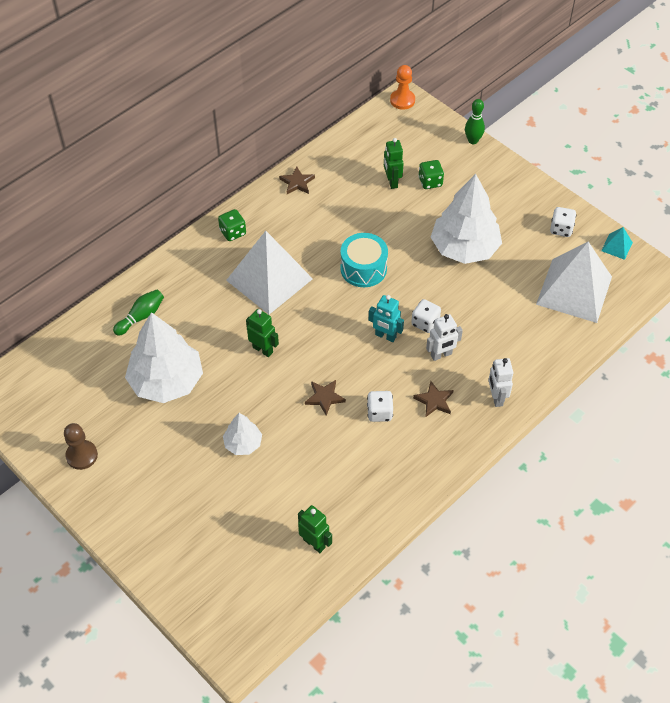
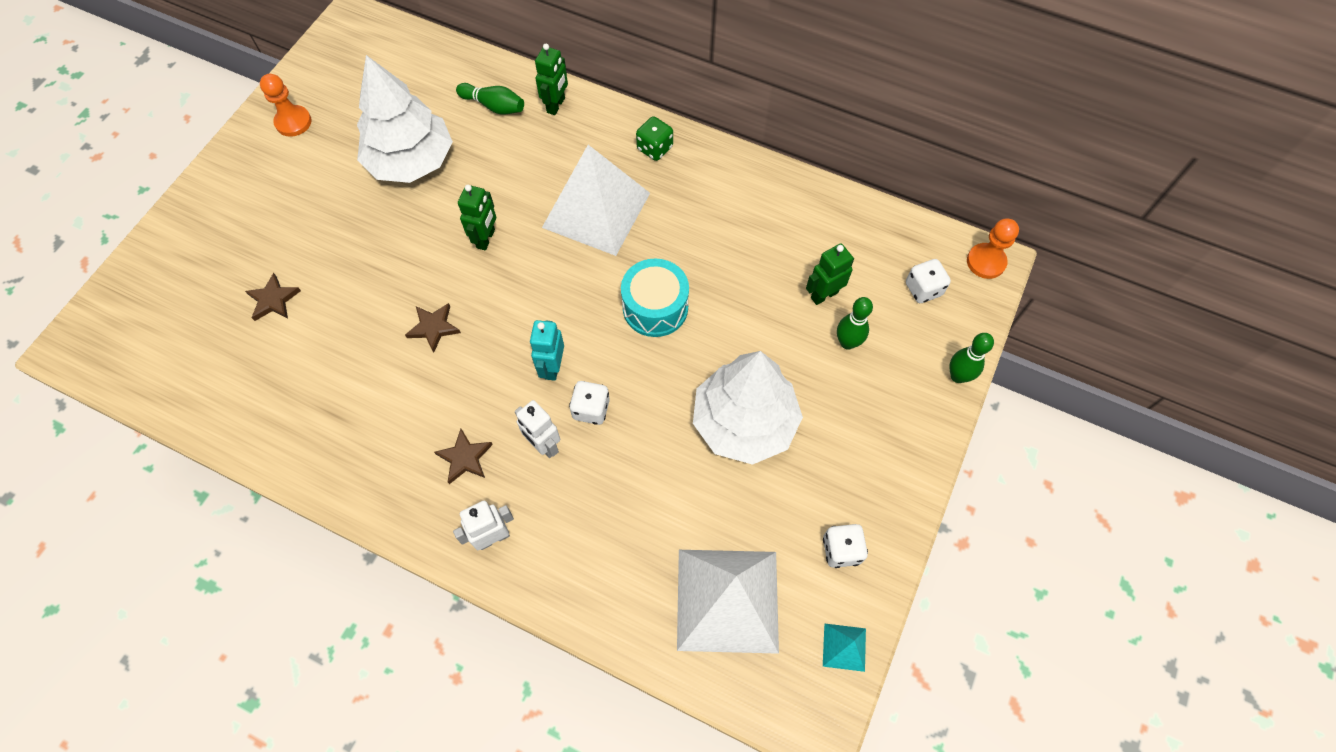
camera: 70 degrees right, 10 degrees up
(82, 455) = (293, 122): brown pawn -> orange pawn
(243, 443) = (344, 264): white tree -> none
(297, 183) = (768, 187): brown star -> brown star (273, 300)
(314, 543) = (221, 383): green robot -> green robot (556, 105)
(379, 412) = (428, 397): white dice -> white dice (923, 289)
(430, 182) = (847, 342): green dice -> green bowling pin

